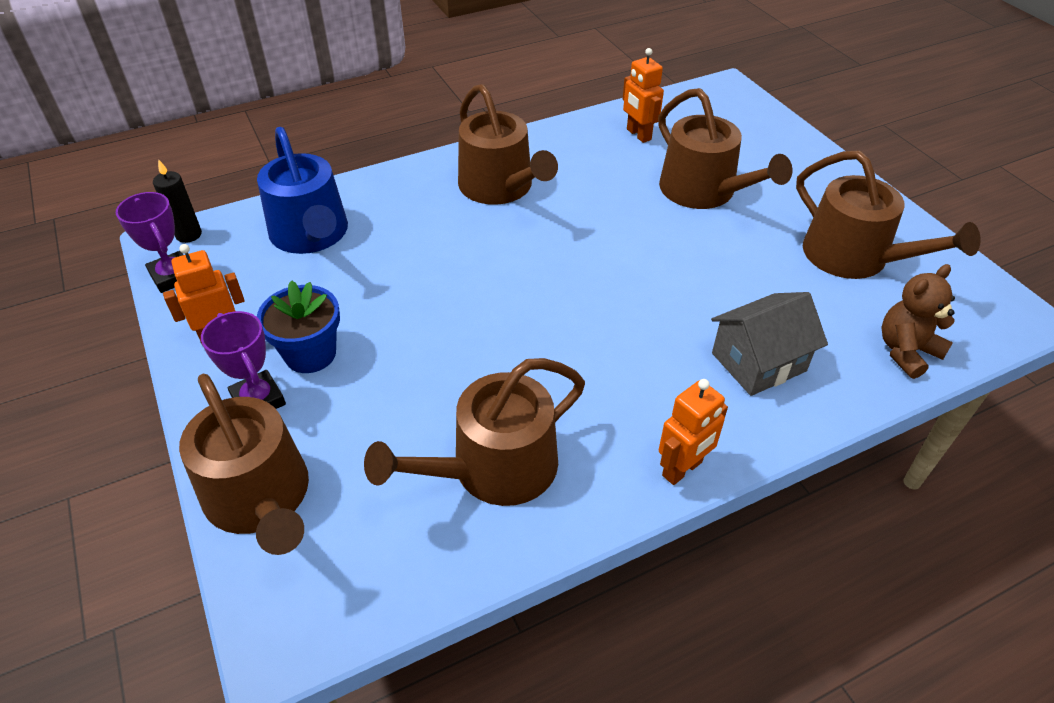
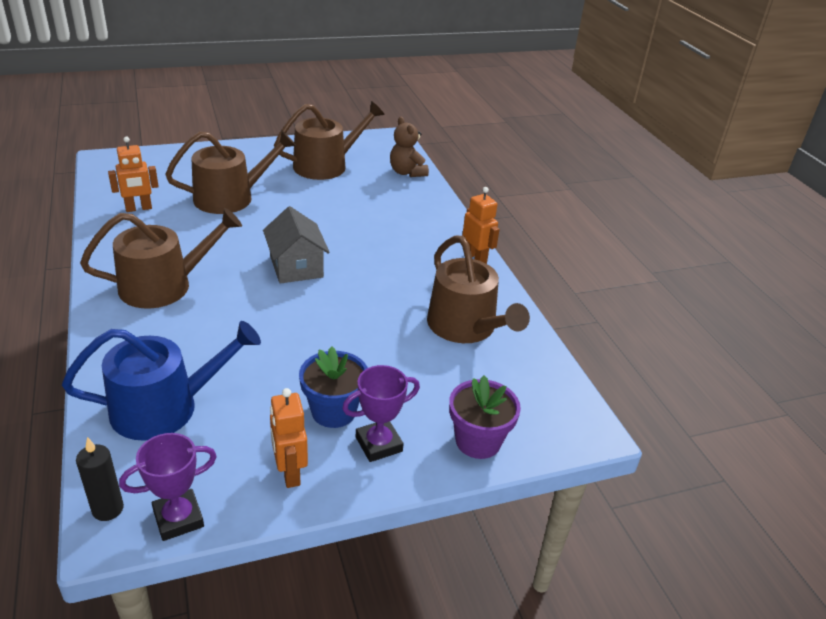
camera: 85 degrees left, 10 degrees down
(261, 498) = (478, 441): brown watering can -> purple flower pot
(758, 362) = (402, 216): grey house -> grey house (296, 267)

